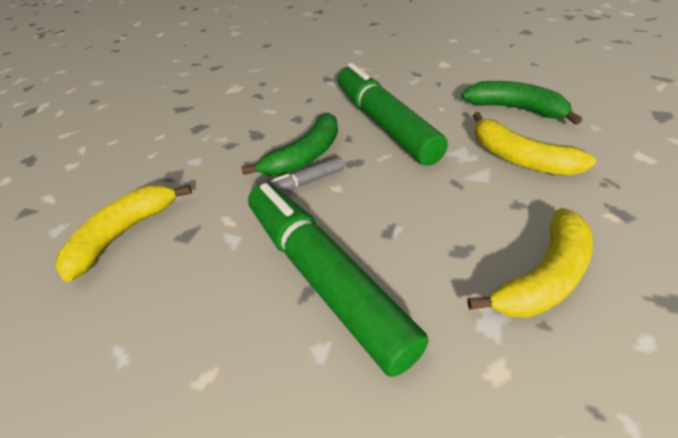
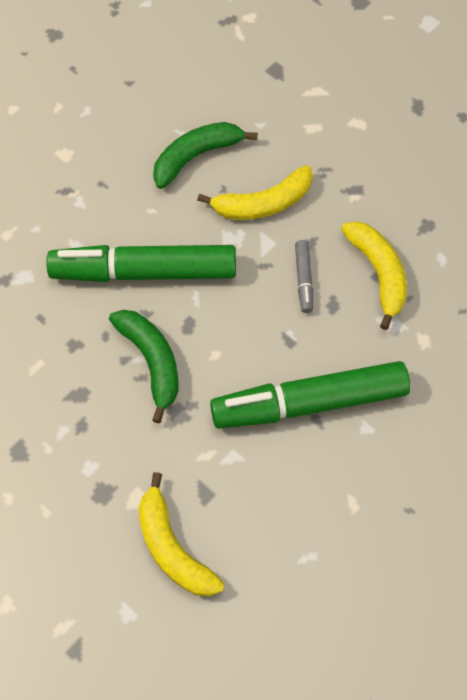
camera: 70 degrees left, 20 degrees up
(307, 182) = (193, 375): grey marker -> grey marker (303, 279)

